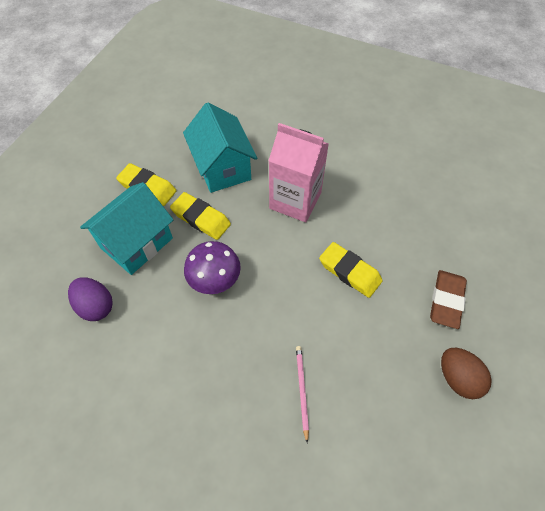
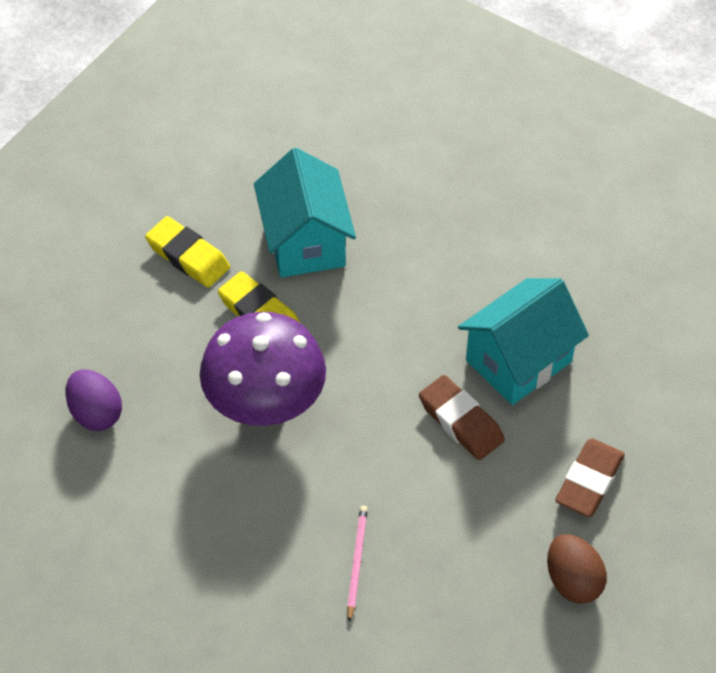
camera: 10 degrees right, 5 degrees down
(136, 243) = (162, 335): turquoise house -> turquoise house (518, 361)
(215, 280) = (265, 404): purple mushroom -> purple mushroom, size x1.58
(295, 201) = (405, 308): pink carton -> none
(350, 272) = (461, 421): yellow eraser -> brown eraser

